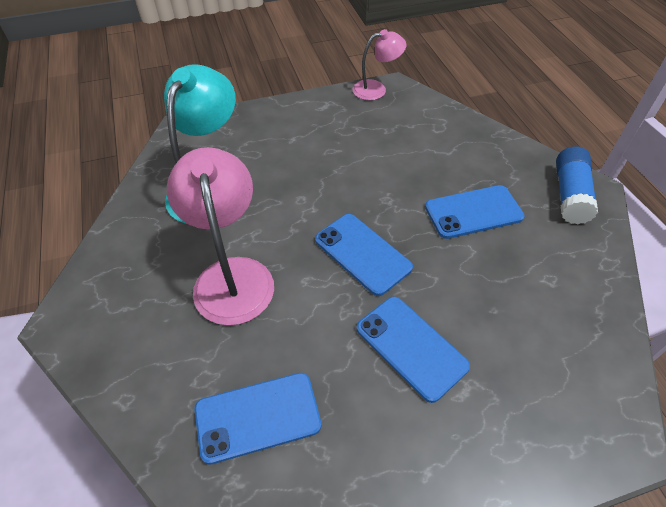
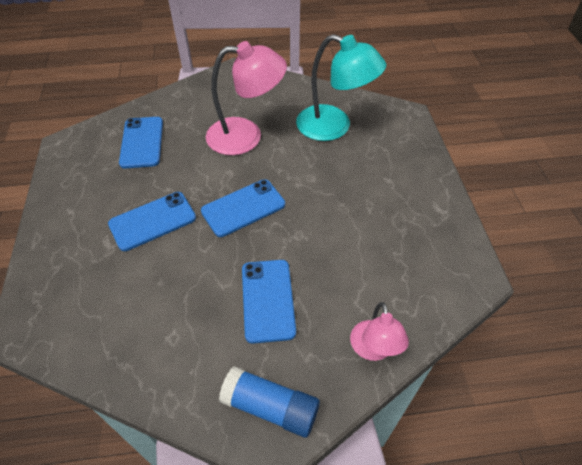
camera: 100 degrees right, 0 degrees up
(376, 89) = (471, 258): pink lamp -> pink lamp (373, 350)

